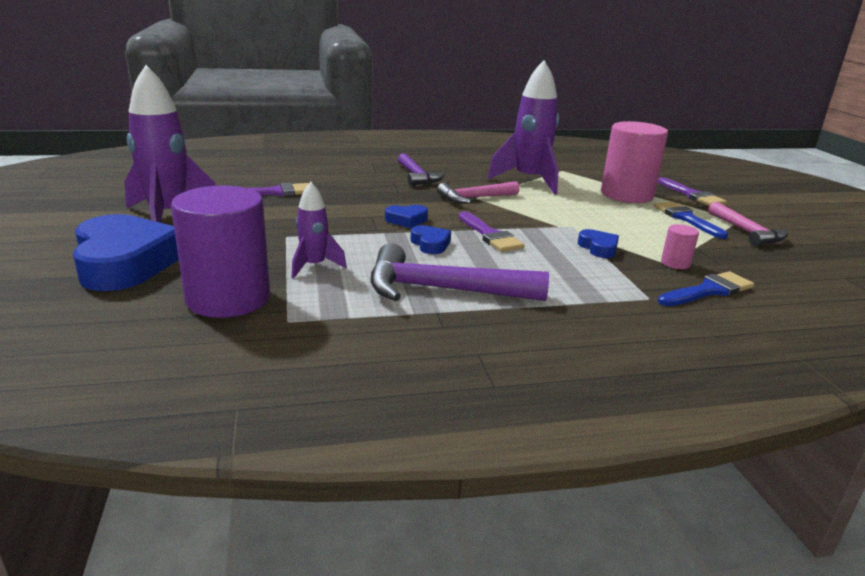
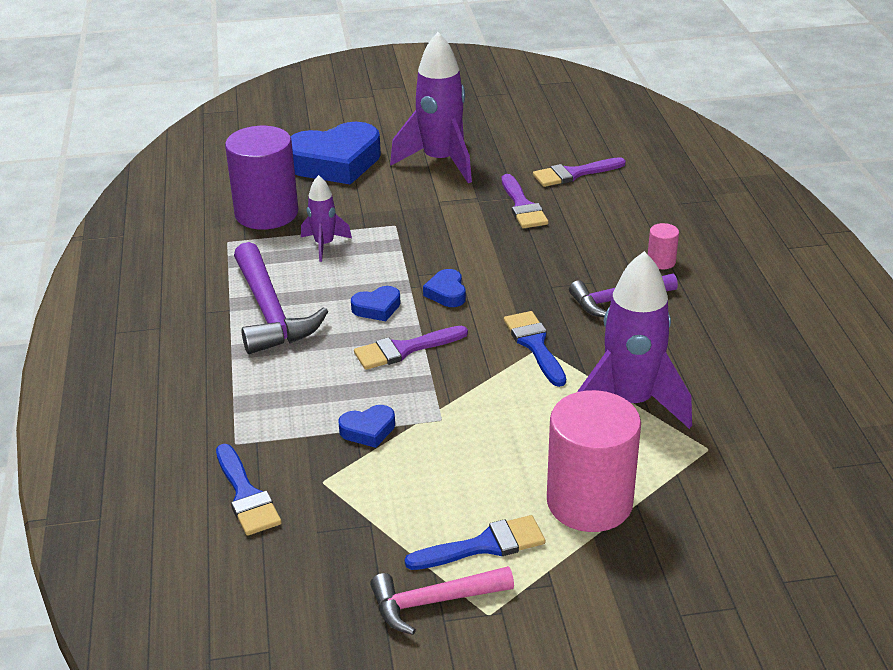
camera: 95 degrees right, 10 degrees up
(442, 290) = (270, 313): purple hammer -> purple hammer turned 150 degrees clockwise
(474, 198) = (535, 345): pink hammer -> blue brush
(675, 263) = (321, 487): pink cylinder -> pink cylinder (661, 262)
(691, 195) = (609, 589): purple brush -> purple brush (574, 174)

